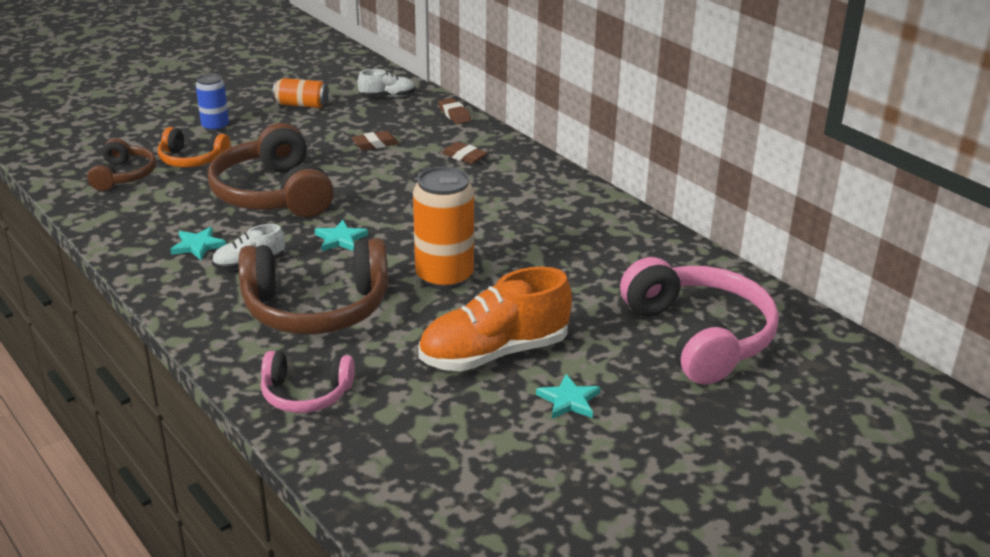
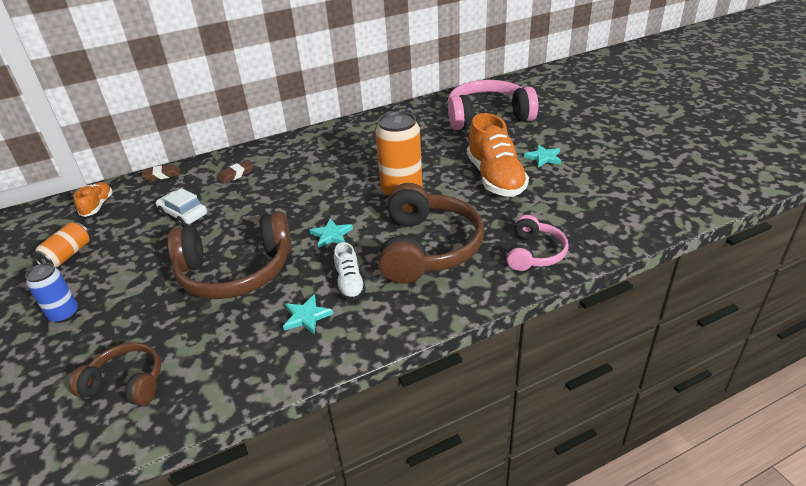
camera: 75 degrees left, 5 degrees up
(192, 160) = (128, 329): orange headphones -> none
(375, 144) = (183, 214): brown eraser -> white car
(387, 96) = (98, 206): white shoe -> orange shoe

